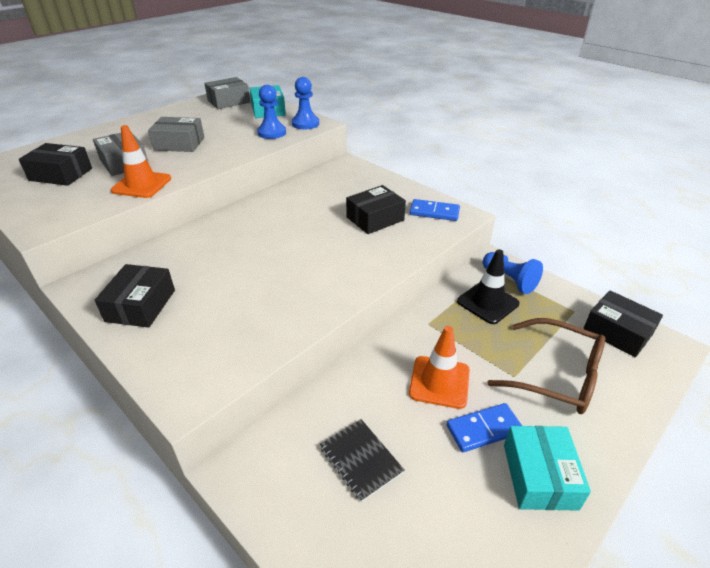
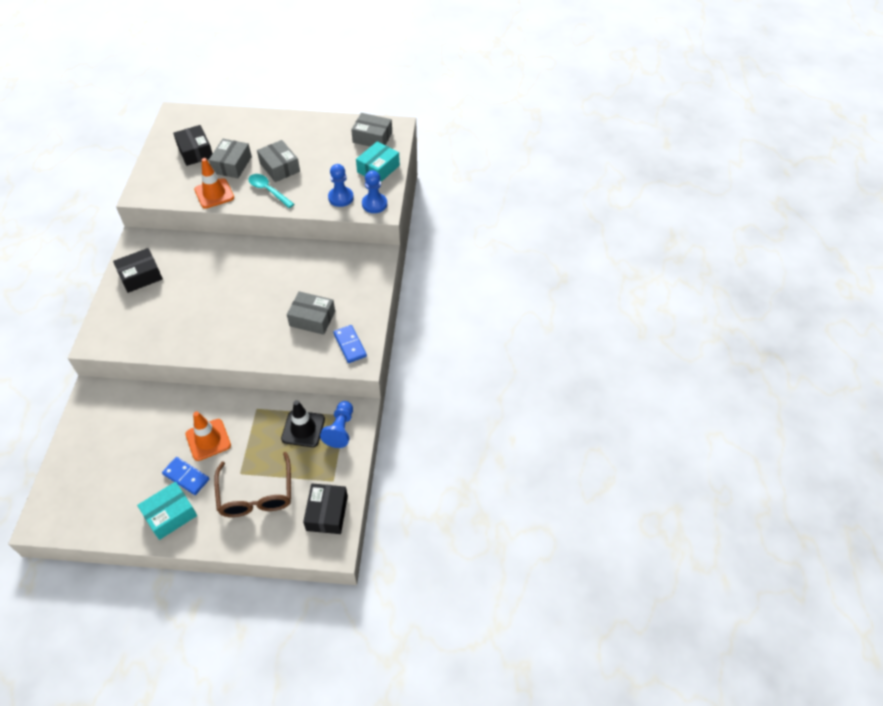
camera: 50 degrees right, 15 degrees up
(197, 158) = (268, 191): none -> turquoise spoon
(361, 460) = (130, 435): black notebook -> none
(375, 219) = (312, 318): black box -> grey box

